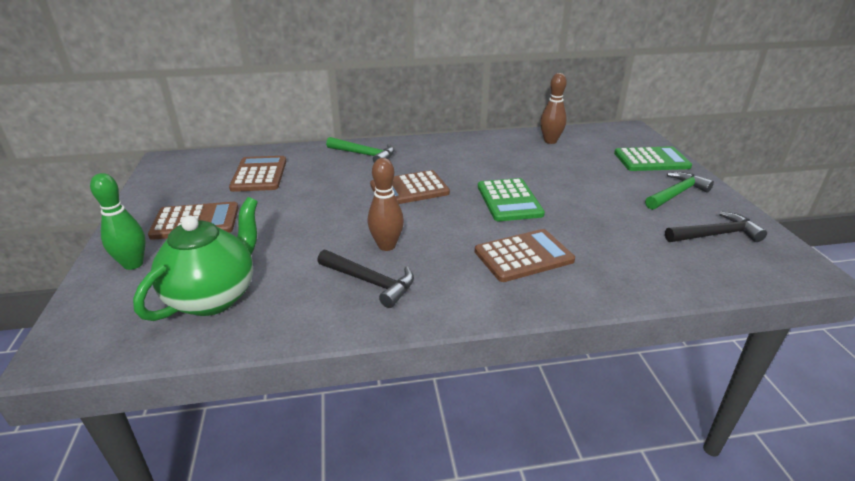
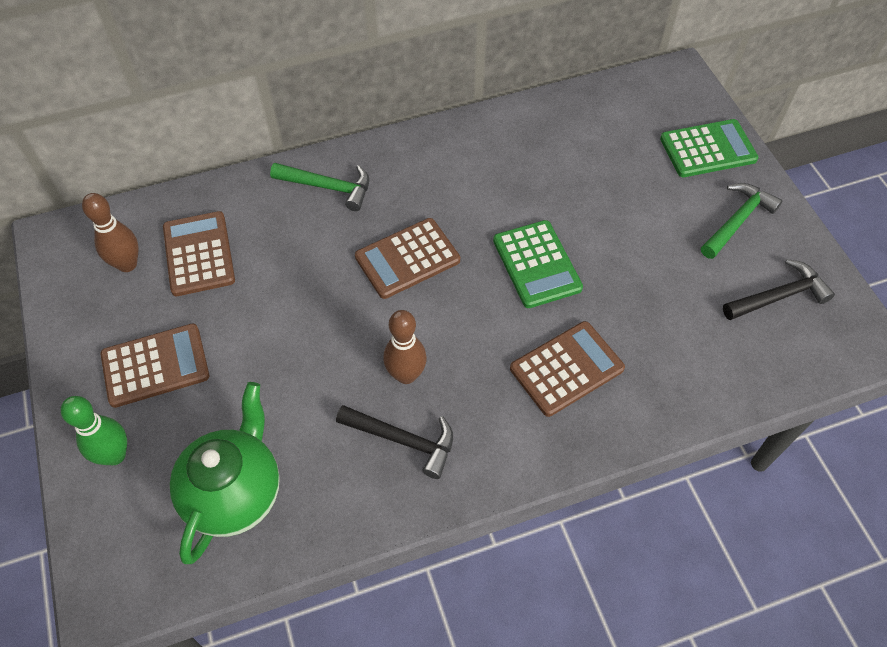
camera: 10 degrees left, 25 degrees up
(550, 141) = (574, 120): brown bowling pin -> brown bowling pin (127, 264)

